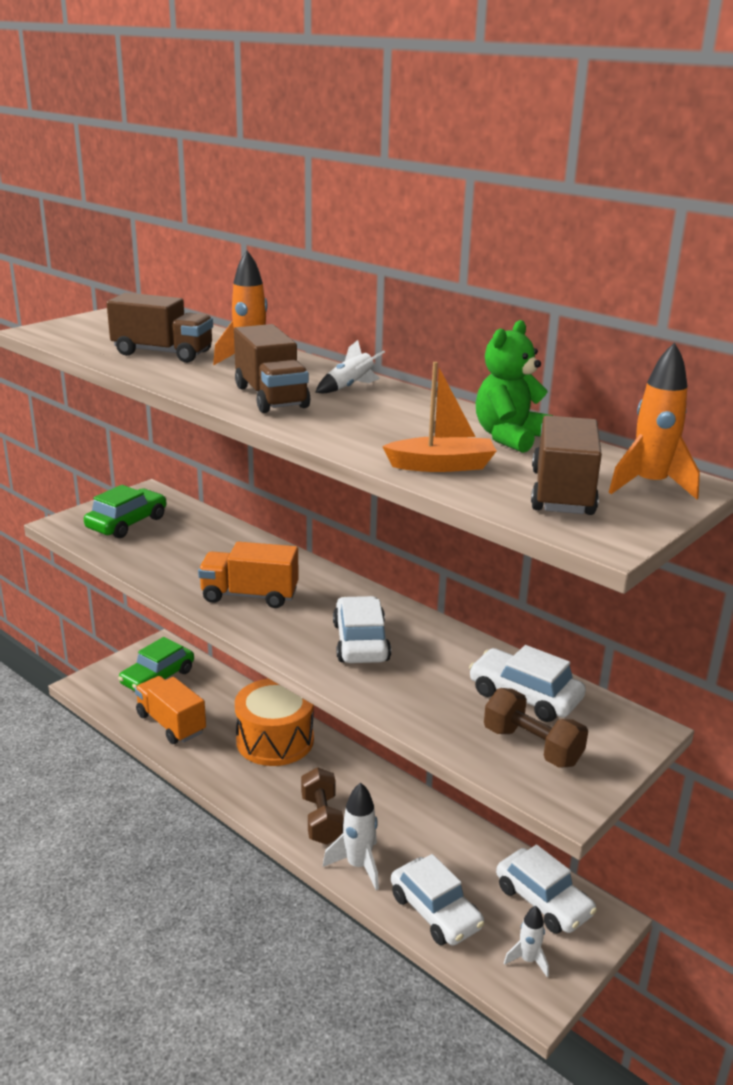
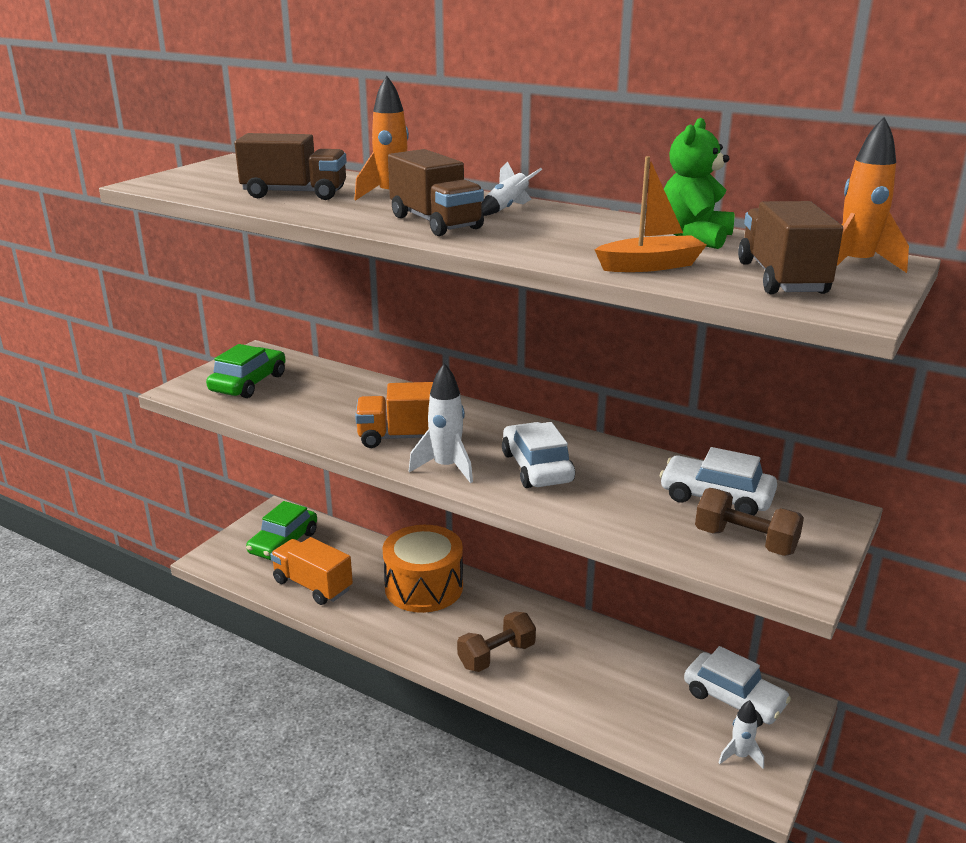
camera: 10 degrees left, 0 degrees up
(321, 819) = (496, 656): brown dumbbell -> brown dumbbell turned 75 degrees clockwise
(358, 865) = (548, 694): white rocket -> white rocket (446, 467)
(435, 911) = (637, 725): white car -> none

